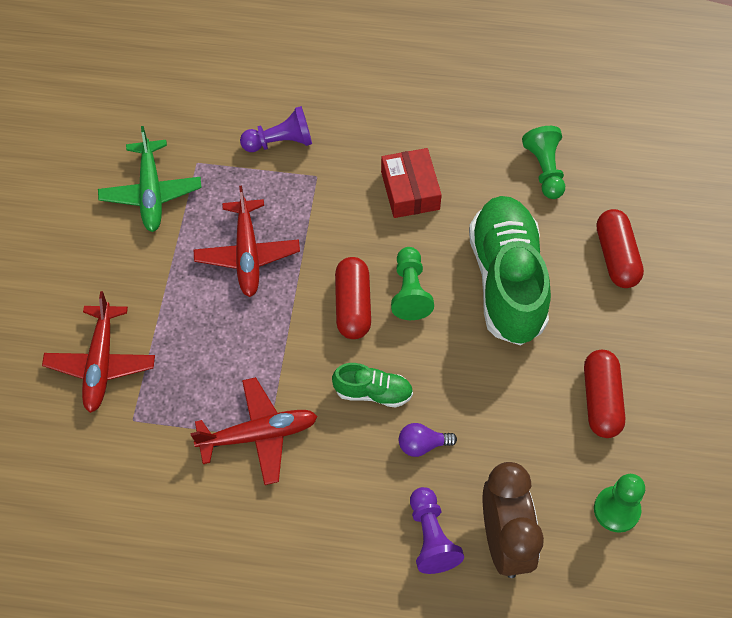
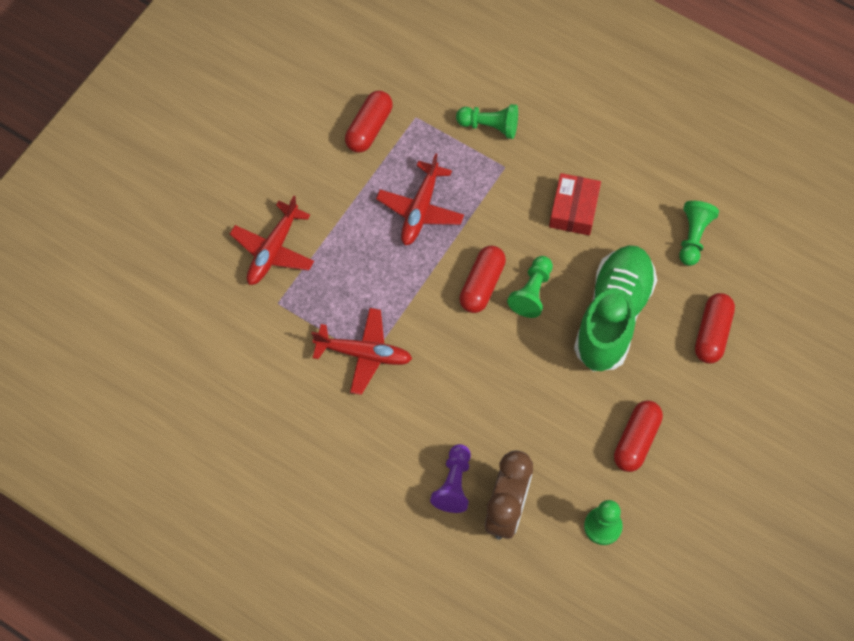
camera: 25 degrees right, 5 degrees up
(151, 193) = (369, 128): green plane -> red capsule
(280, 142) = (490, 126): purple pawn -> green pawn
(373, 392) = (464, 359): green shoe -> none
(422, 444) = (481, 414): purple light bulb -> none

